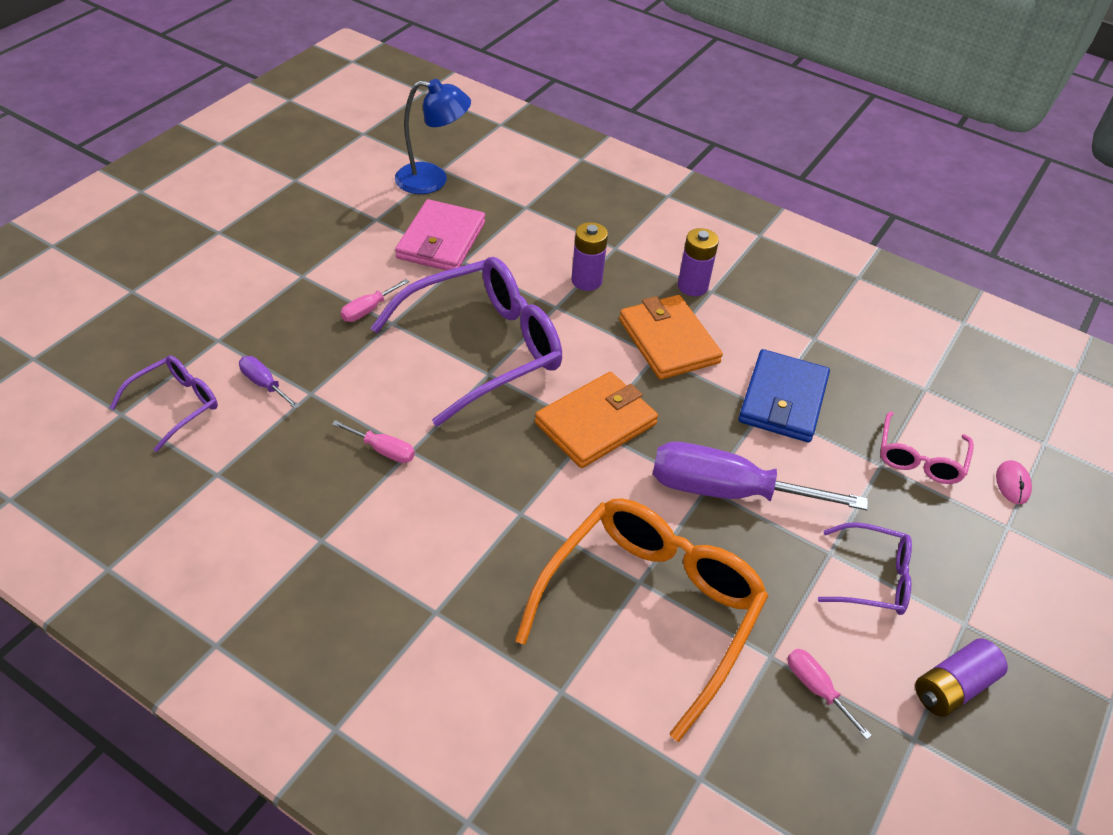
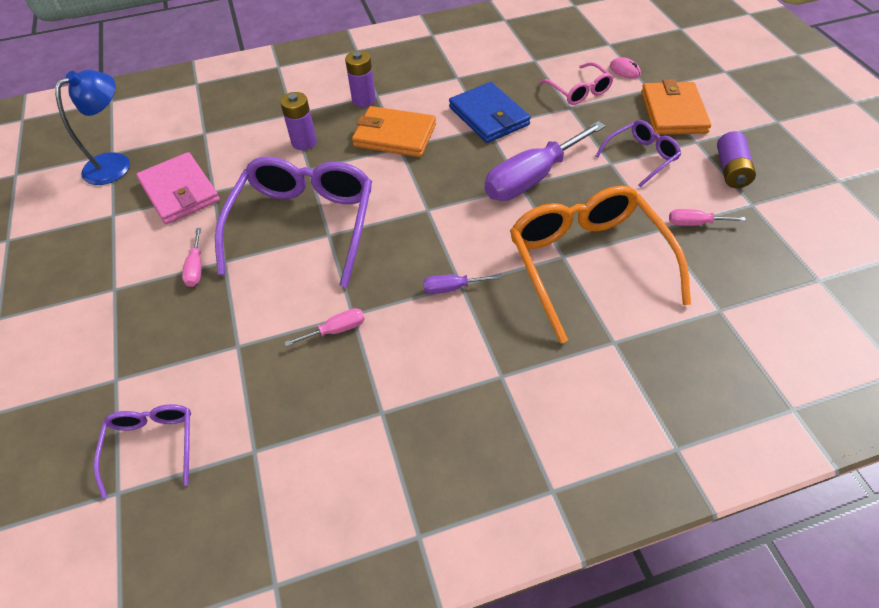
camera: 45 degrees left, 5 degrees up
(264, 384) = (196, 371): purple screwdriver -> purple screwdriver (452, 288)
(596, 423) = (424, 206): orange wallet -> orange wallet (673, 112)

